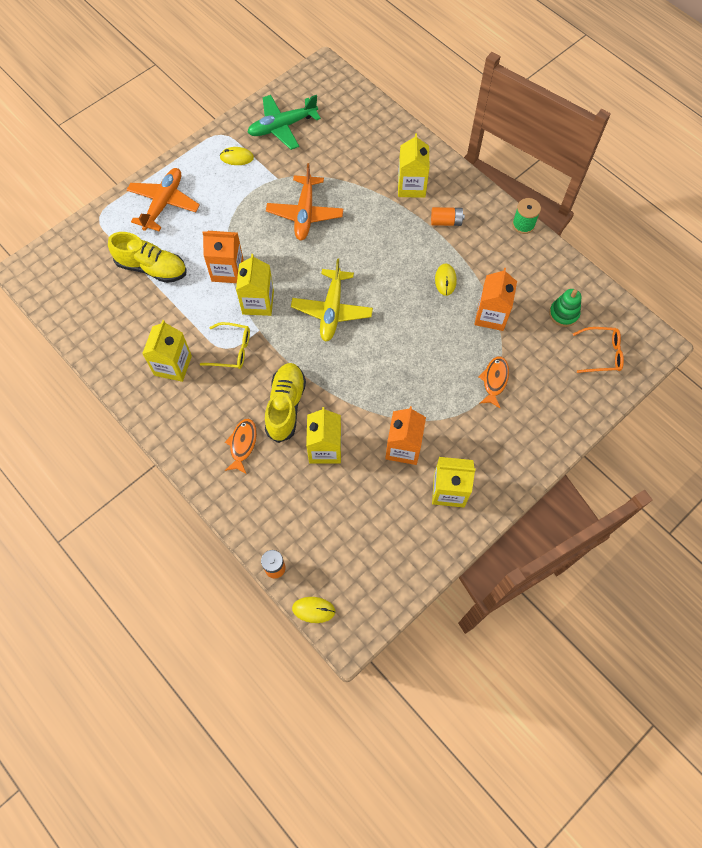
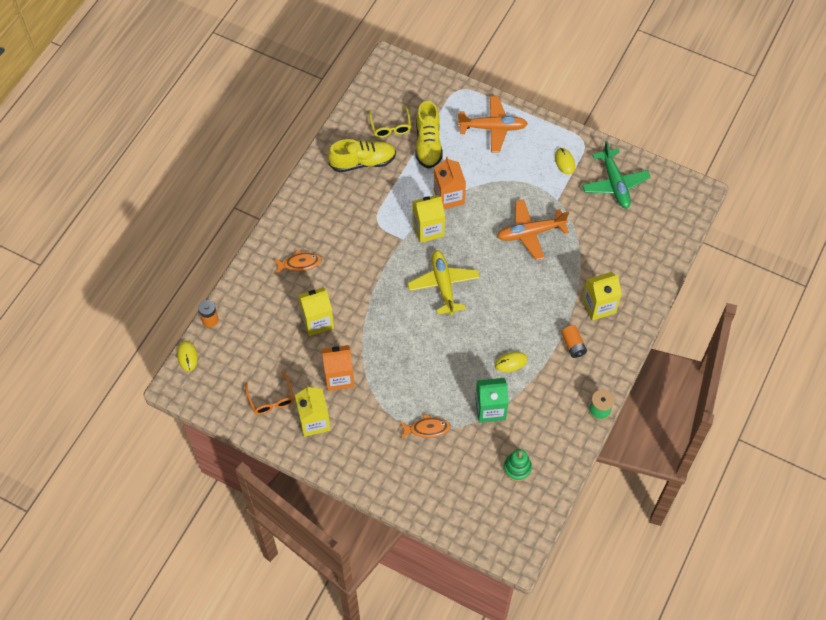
camera: 70 degrees right, 5 degrees down
(173, 365) = (348, 192): yellow carton -> none
(232, 350) = (377, 227): yellow glasses -> yellow glasses (390, 126)
(282, 127) = (614, 184): green plane -> green plane turned 150 degrees counterclockwise
(285, 406) = (343, 281): yellow shoe -> yellow shoe (362, 162)
(332, 310) = (443, 285): yellow plane -> yellow plane turned 90 degrees clockwise
(491, 315) = (490, 409): orange carton -> green carton
(601, 353) = (489, 509): orange glasses -> orange glasses (271, 399)

